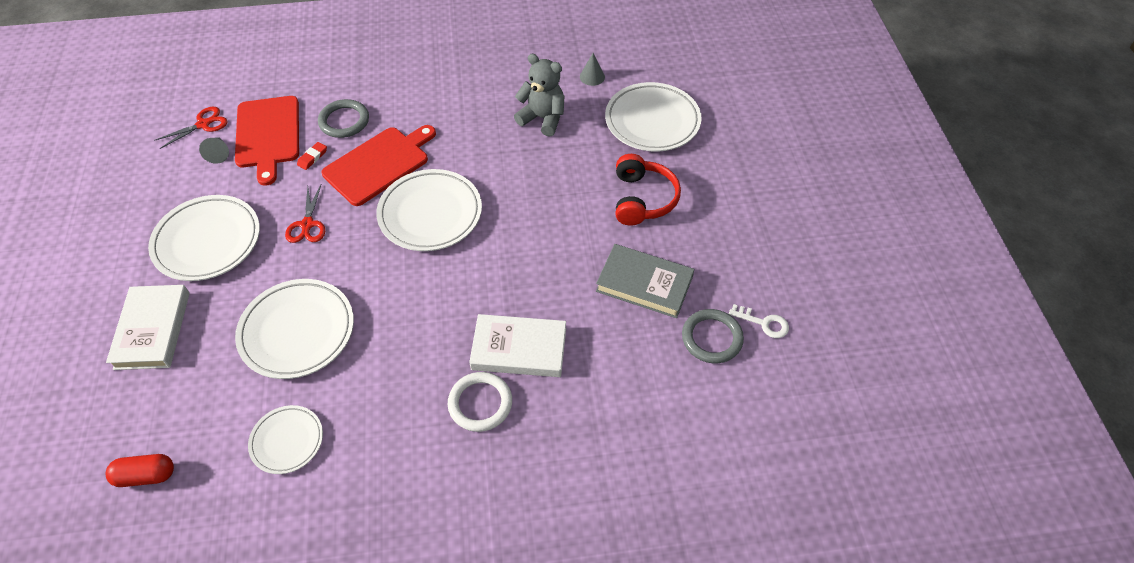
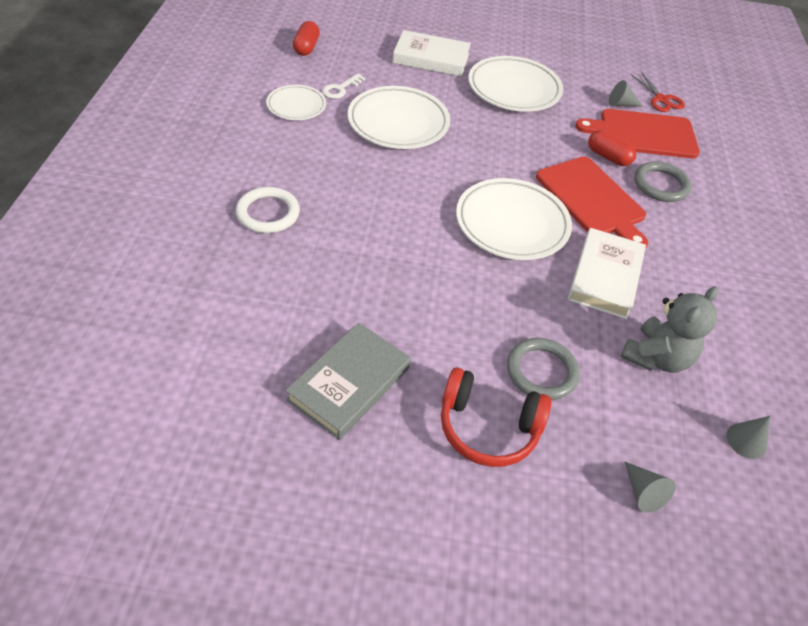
camera: 100 degrees right, 5 degrees down
(307, 224) = (519, 143): red scissors -> none
(312, 157) = (608, 157): red eraser -> red capsule
(519, 349) = (313, 252): white book -> white book (605, 277)
(652, 121) = (643, 492): white plate -> grey cone
(711, 338) = (240, 428): grey ring -> grey ring (541, 371)
(763, 323) = (232, 499): white key -> white key (340, 89)

